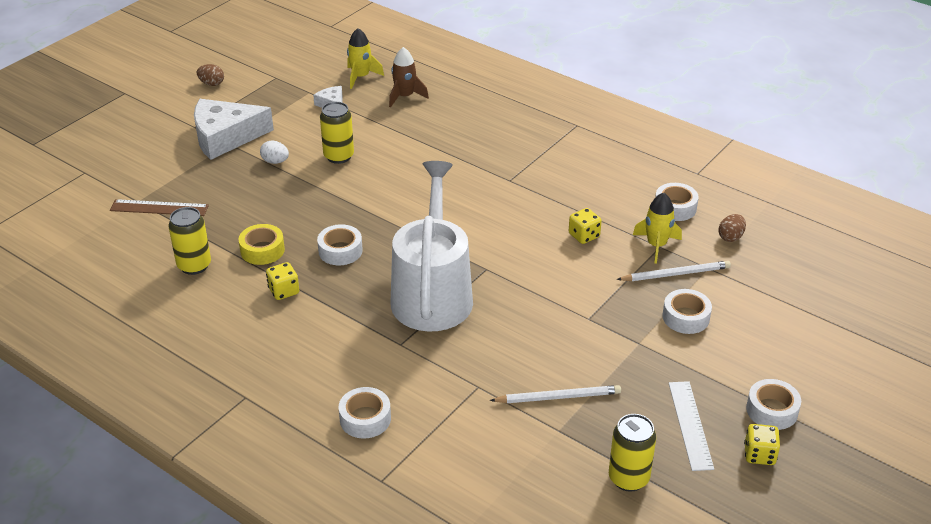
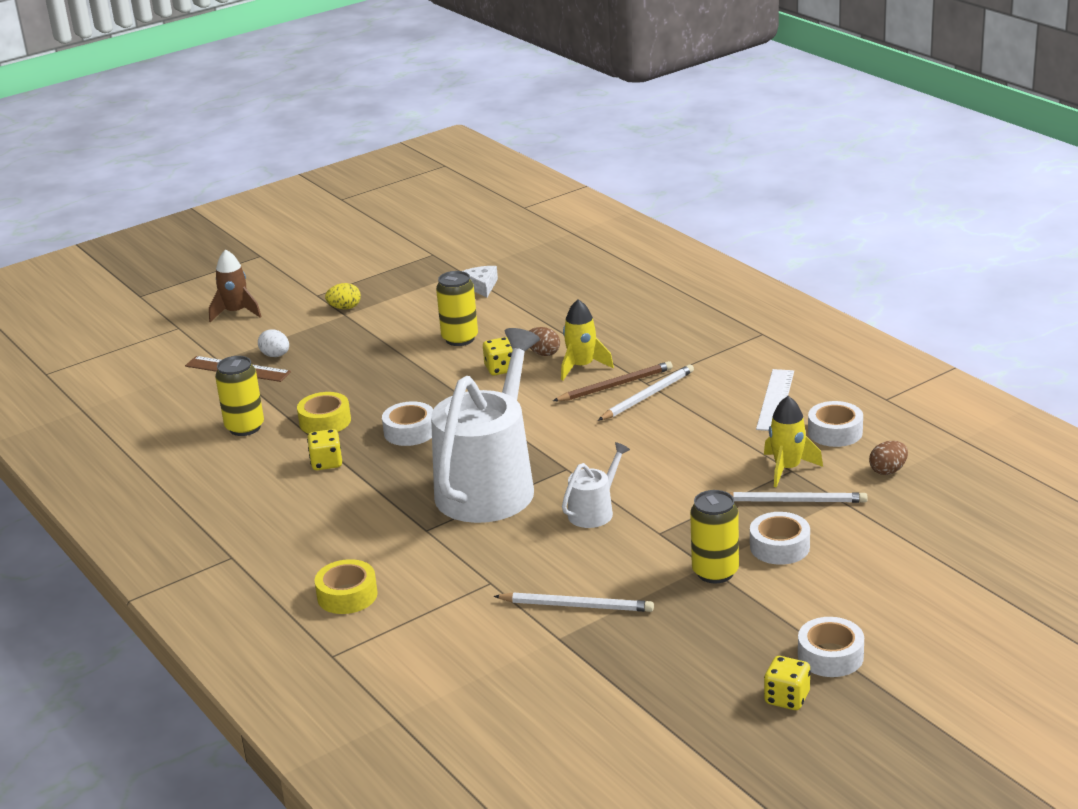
camera: 20 degrees right, 10 degrees down
(212, 84) = (358, 254): brown egg -> brown egg (543, 353)
(225, 137) = (345, 308): white cheese -> yellow egg
(275, 161) = (386, 337): white egg -> white egg (275, 355)
(361, 77) = (530, 261): yellow rocket -> yellow rocket (582, 366)
(365, 419) = (347, 595): white tape -> yellow tape
(405, 96) = (570, 286): brown rocket -> brown rocket (236, 312)
(486, 186) = (615, 385): none -> brown pencil
(517, 192) = (647, 396): none -> white pencil
(528, 306) = (594, 512): none -> white watering can
(584, 236) = (703, 448): yellow dice -> yellow dice (500, 369)
(628, 478) = (612, 697): yellow can -> yellow can (715, 572)
(690, 425) = (719, 656): white ruler -> white ruler (775, 400)

